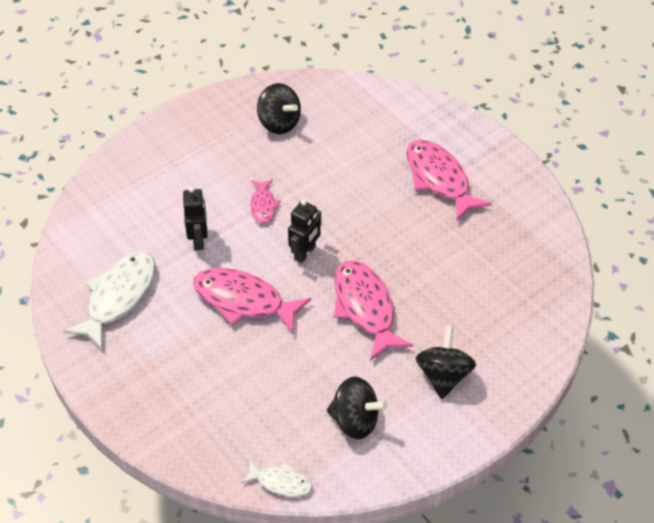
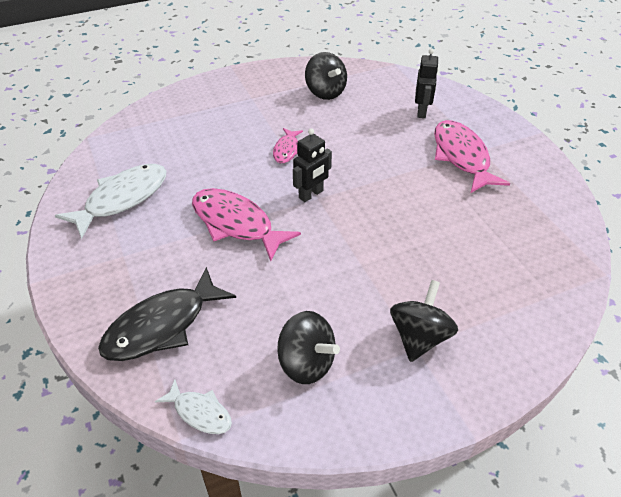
camera: 15 degrees right, 5 degrees down
(199, 240) = (216, 167): black robot -> black robot (422, 111)
(216, 416) = (162, 326): none -> black fish
(365, 307) = (354, 253): pink fish -> none

